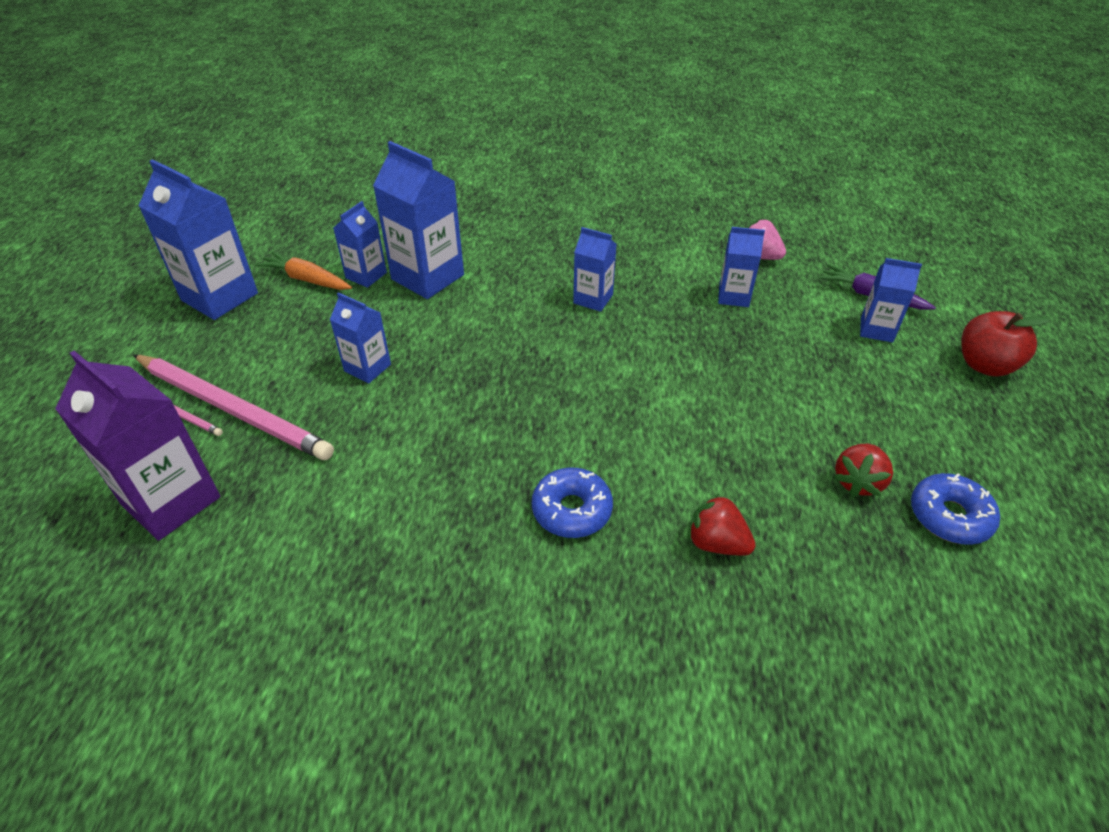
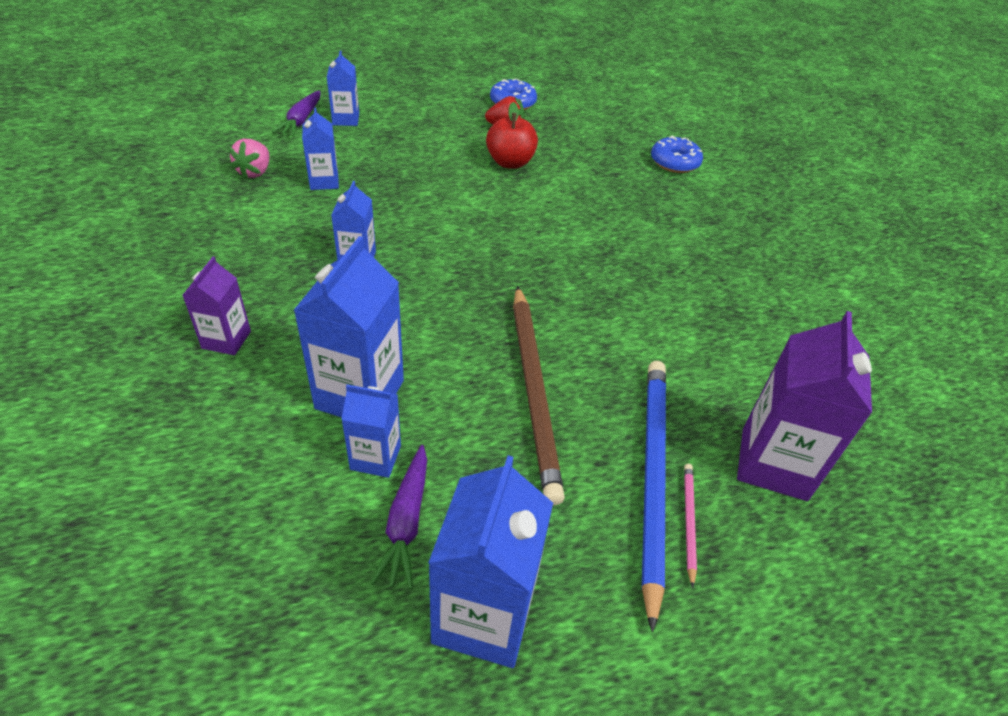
camera: 115 degrees left, 0 degrees up
(233, 409) = (652, 477): pink pencil -> blue pencil
(306, 279) = (406, 522): orange carrot -> purple carrot
(367, 368) = (534, 390): blue carton -> brown pencil
(521, 227) = (226, 340): none -> purple carton
(572, 510) = (606, 230): blue donut -> blue donut (674, 162)
(716, 543) = (588, 173): red strawberry -> none
(985, 365) = (369, 84): red apple -> red apple (510, 162)

